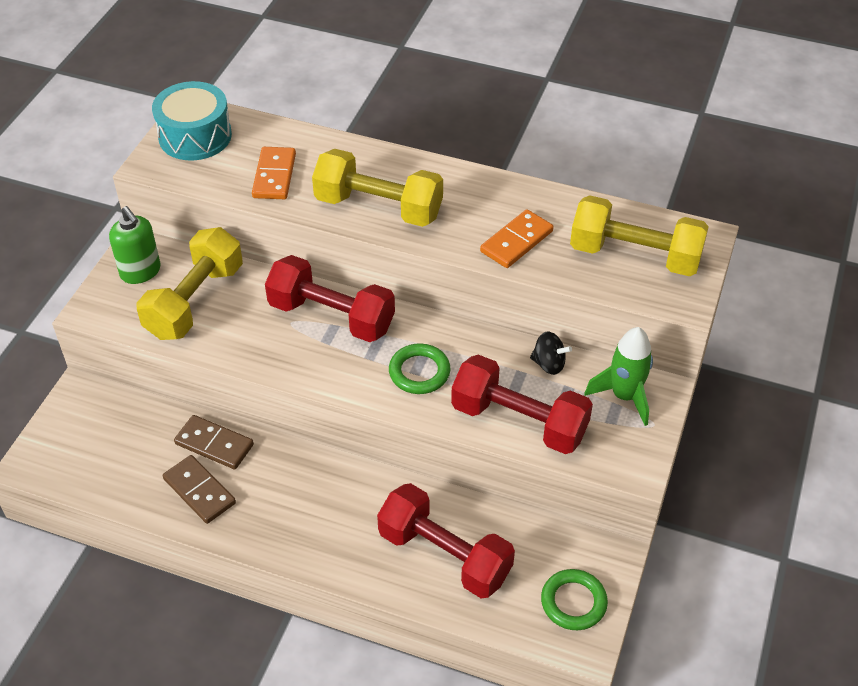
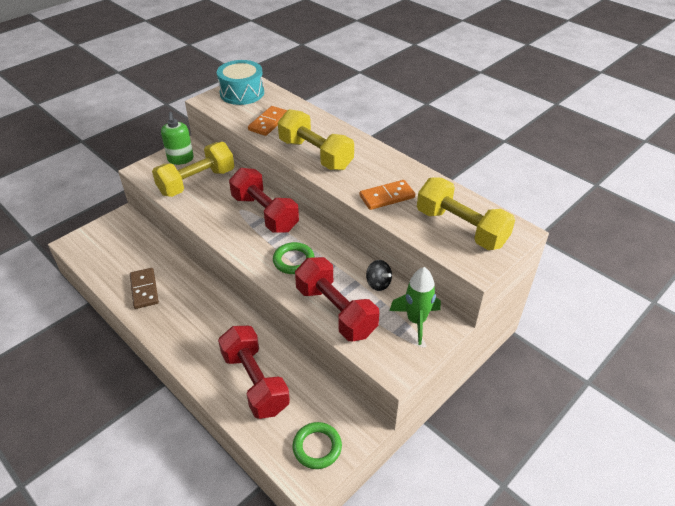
camera: 25 degrees right, 5 degrees down
(214, 444) = (170, 267): brown domino -> none

